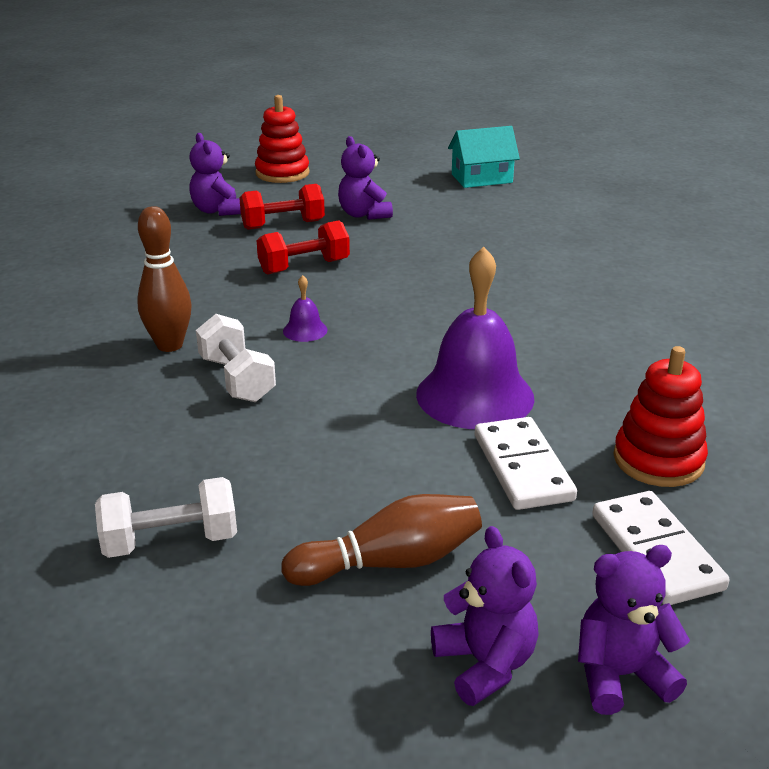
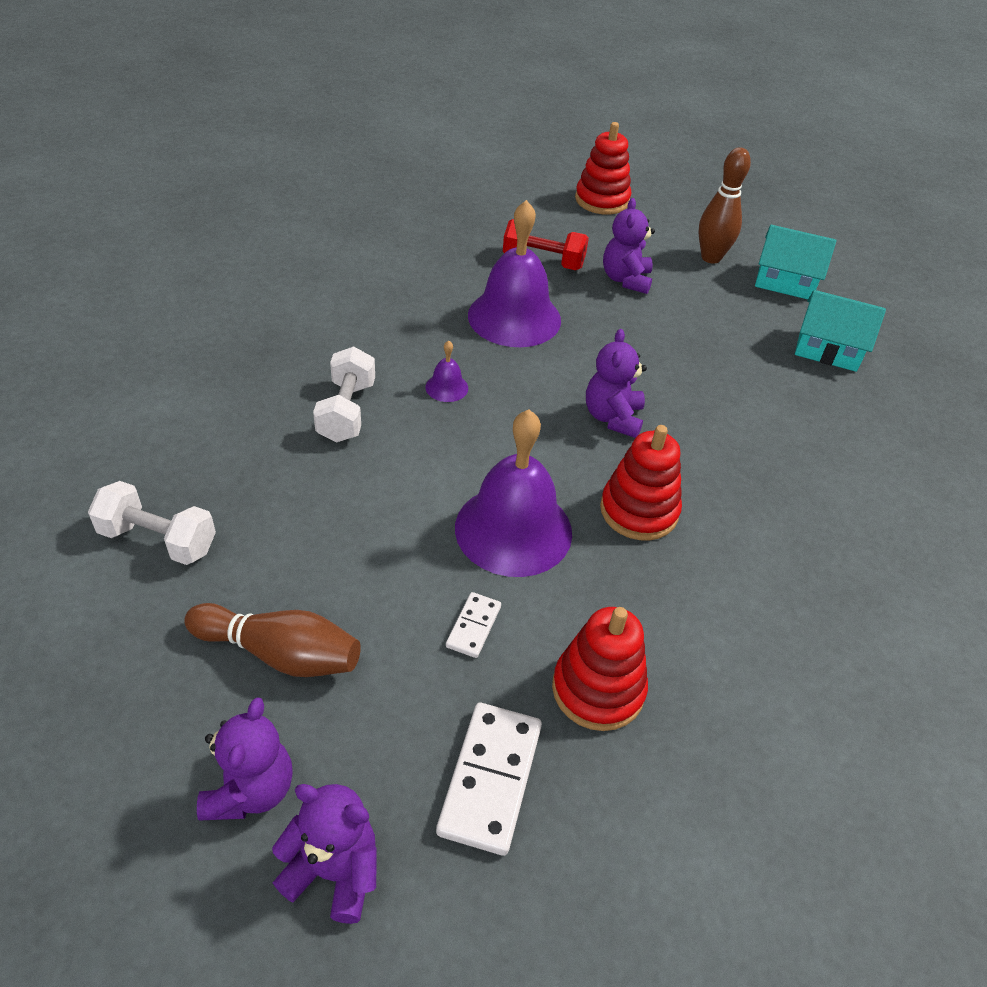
camera: 30 degrees right, 15 degrees up
(169, 345) = (331, 351): brown bowling pin -> brown bowling pin (711, 257)
(217, 211) = (504, 222): purple teddy bear -> purple teddy bear (613, 417)
(304, 267) = (514, 317): red dumbbell -> purple bell
(523, 467) = (473, 626): white domino -> white domino, size x0.54
(550, 345) = (639, 511): none -> red stacking toy
(559, 206) = (828, 350): none -> turquoise house

